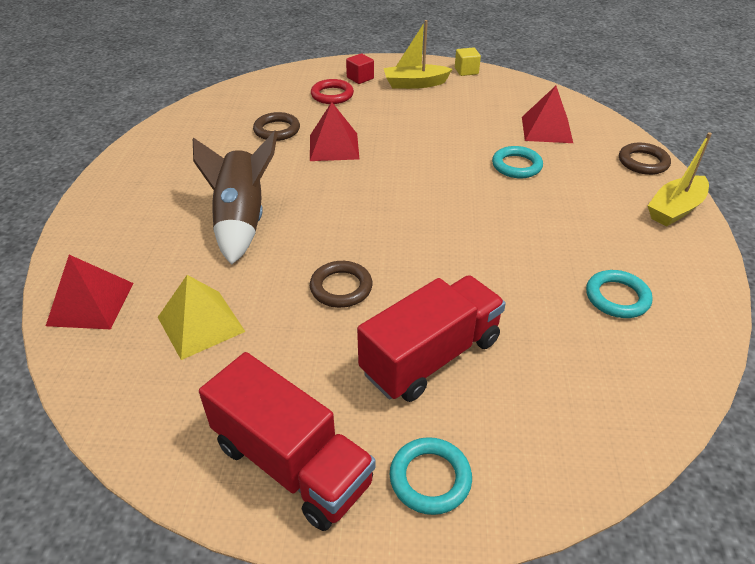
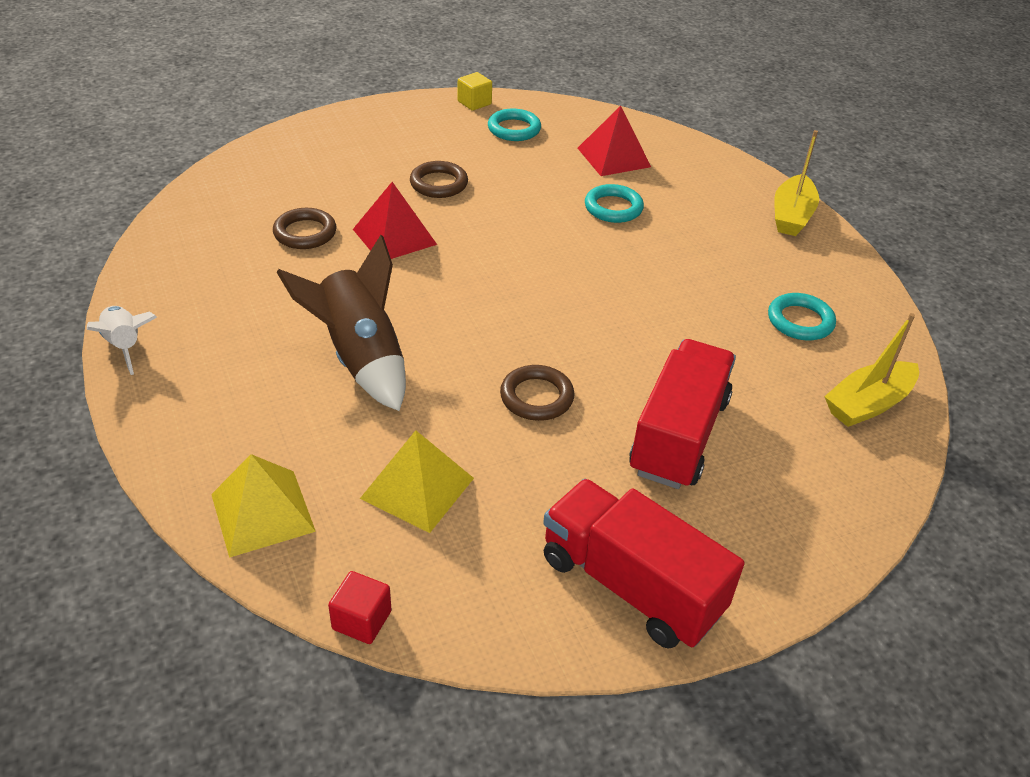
camera: 30 degrees left, 0 degrees up
(90, 304) = (262, 512): red pyramid -> yellow pyramid
(109, 171) = (125, 346): none -> white rocket
(292, 463) = (630, 585): red truck -> red truck turned 150 degrees counterclockwise
(332, 95) = (336, 170): red ring -> none
(360, 78) = (353, 139): red cube -> red cube (361, 620)
(415, 84) = (427, 132): yellow boat -> yellow boat (868, 404)
(430, 478) = (761, 546): turquoise ring -> turquoise ring (514, 129)
(643, 162) = (731, 172): brown ring -> brown ring (439, 184)

